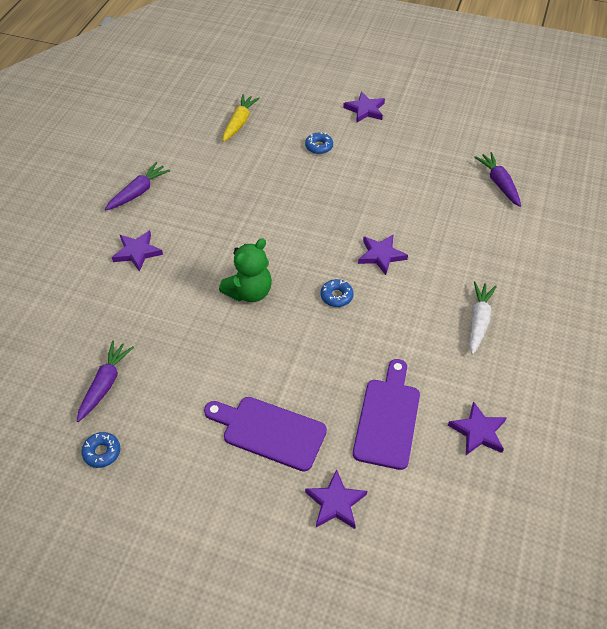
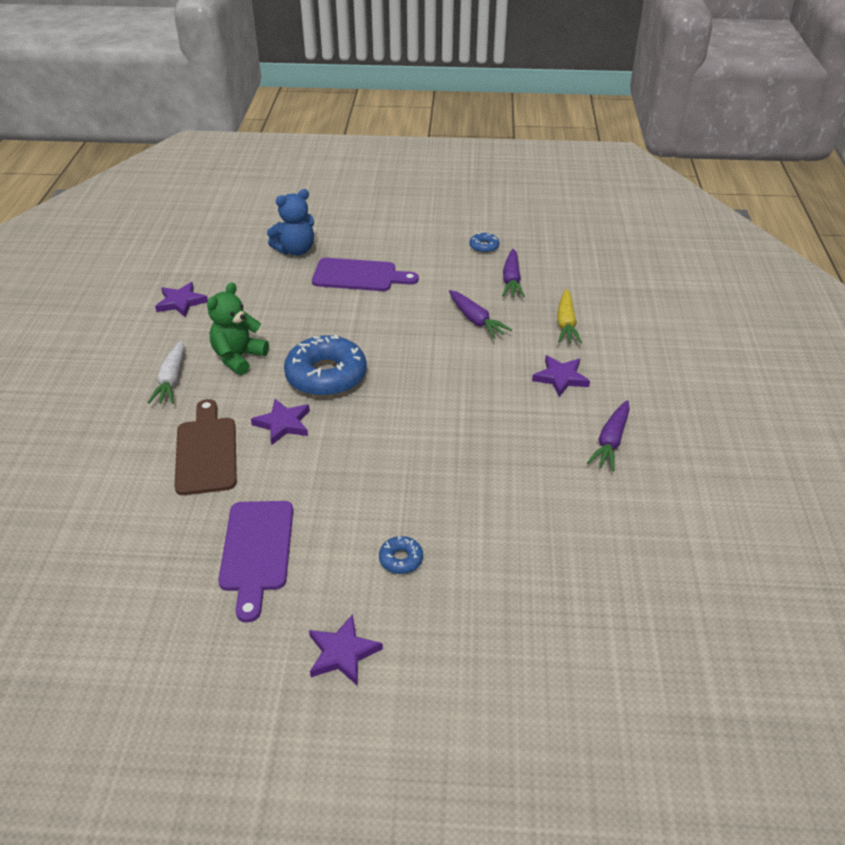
camera: 165 degrees right, 10 degrees down
(239, 122) = (542, 578): yellow carrot -> yellow carrot (566, 323)
(249, 292) = (420, 363): green teddy bear -> green teddy bear (238, 357)
(335, 503) = (295, 250): purple star -> blue teddy bear
(336, 296) = (326, 375): blue donut -> blue donut, size x2.28
(387, 418) = (261, 298): purple cutting board -> purple cutting board (257, 551)
(444, 243) = (206, 452): none -> brown cutting board
(499, 183) = (119, 551): purple carrot -> purple carrot (475, 320)

